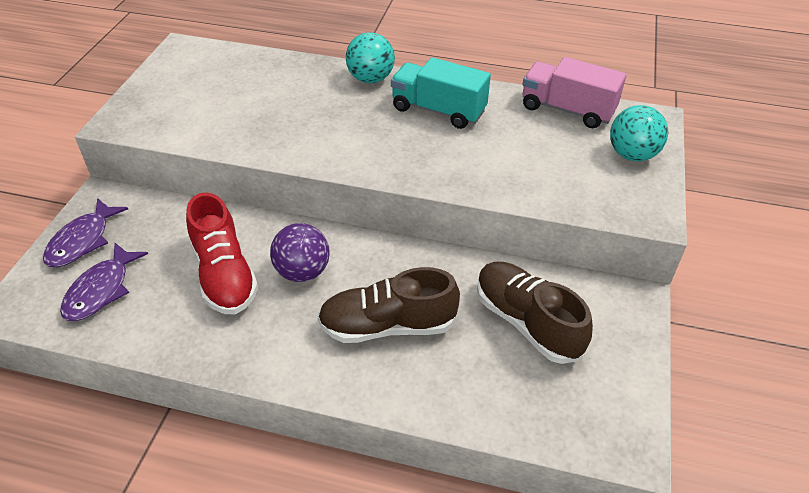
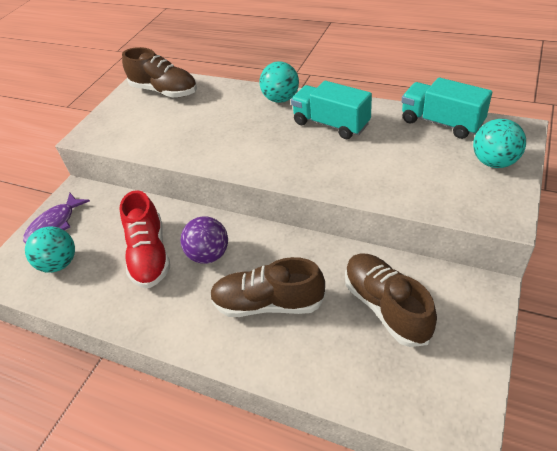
camera: 15 degrees right, 0 degrees up
(101, 290) = (59, 263): purple fish -> turquoise ball
(214, 66) = (164, 91): none -> brown shoe
(567, 109) = (441, 122): pink truck -> turquoise truck

